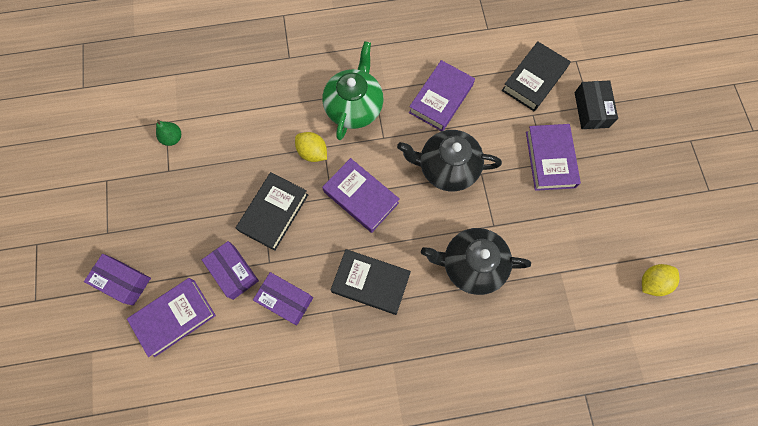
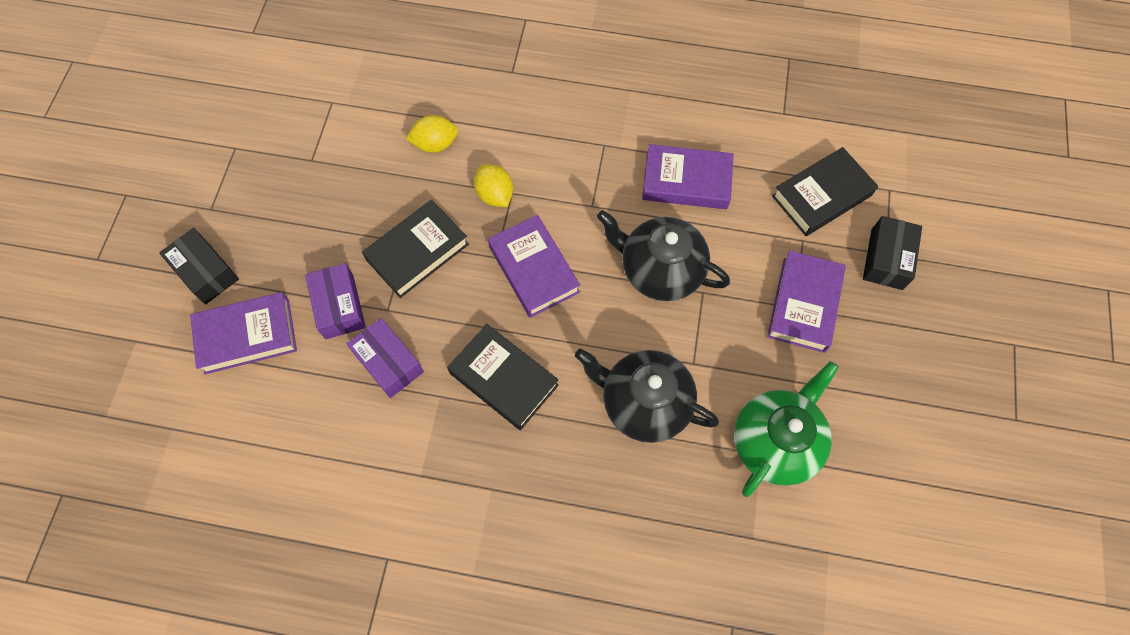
camera: 20 degrees right, 5 degrees down
(123, 281) = (205, 272): purple box -> black box
(172, 138) = (332, 124): green pear -> none
(354, 107) = (569, 157): green teapot -> green teapot (775, 442)
(441, 99) = (686, 181): purple book -> purple book turned 45 degrees clockwise
(652, 282) = (885, 513): yellow lemon -> yellow lemon (435, 144)

